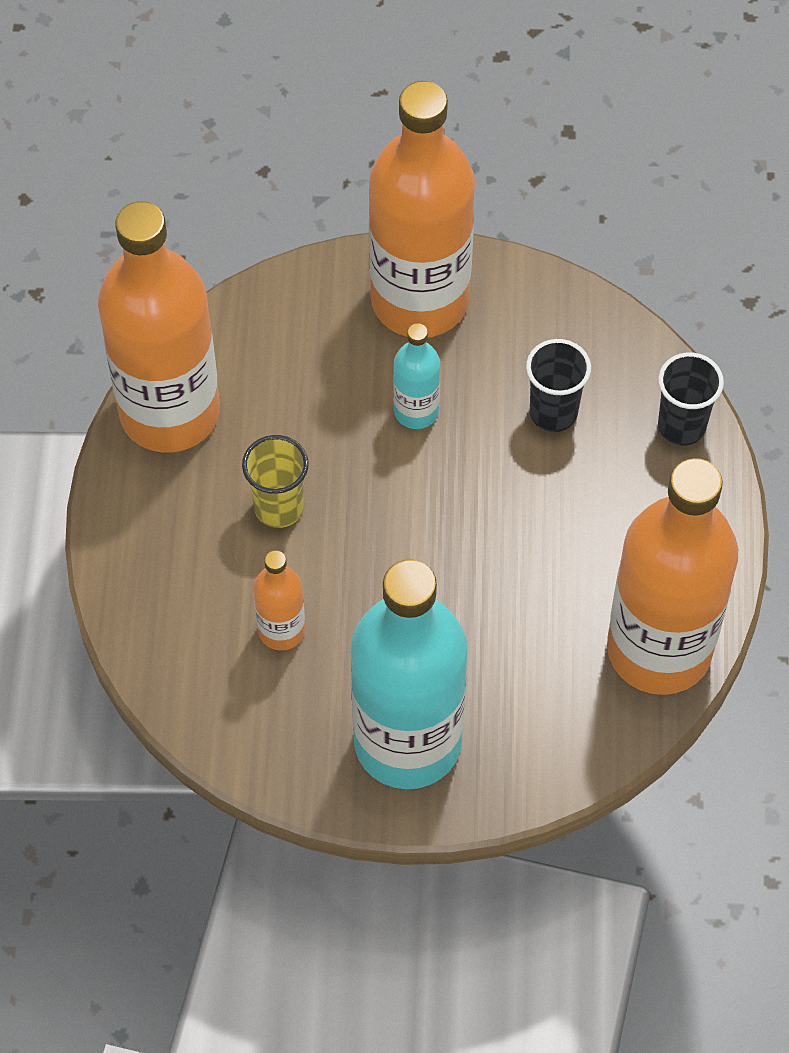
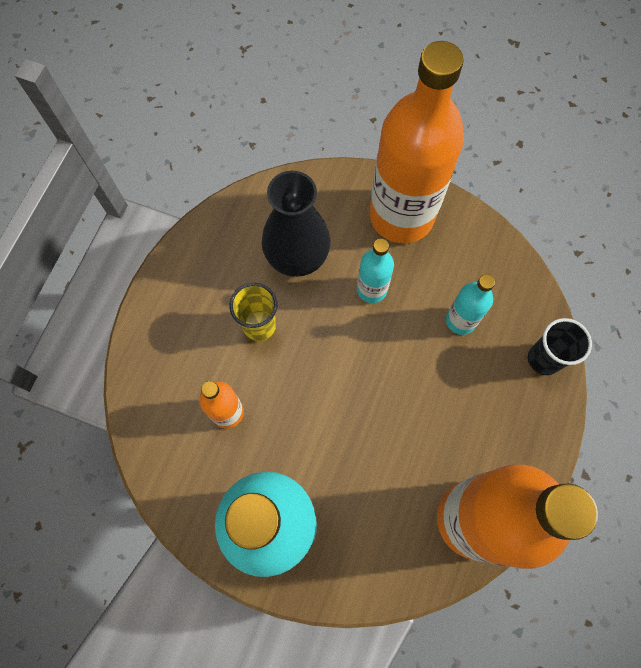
camera: 20 degrees right, 10 degrees up
(169, 412) = (217, 239): orange bottle -> none
(294, 401) = (297, 257): none -> black vase
(553, 412) = (460, 320): black cup -> turquoise bottle

